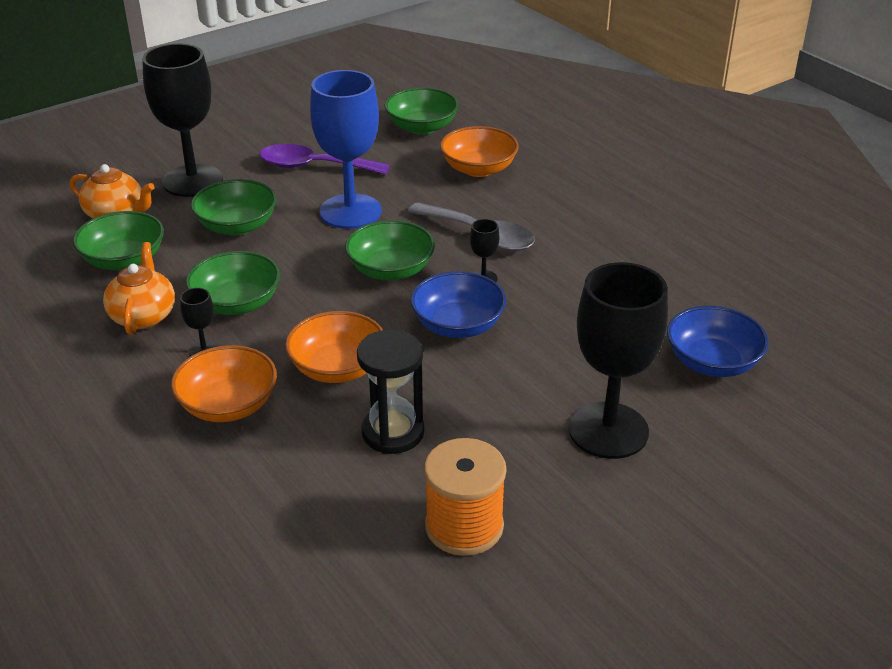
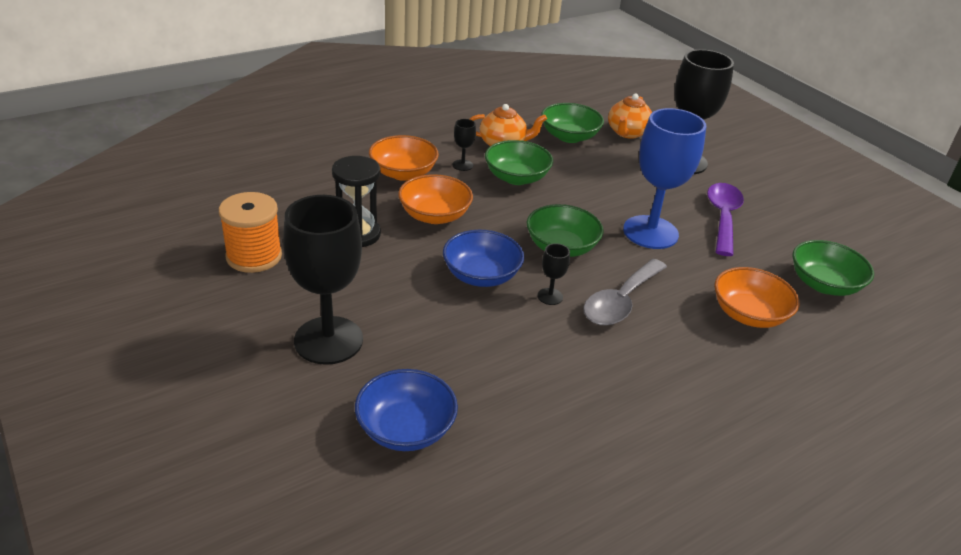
camera: 90 degrees right, 0 degrees up
(237, 226) = (619, 179): green bowl -> none

